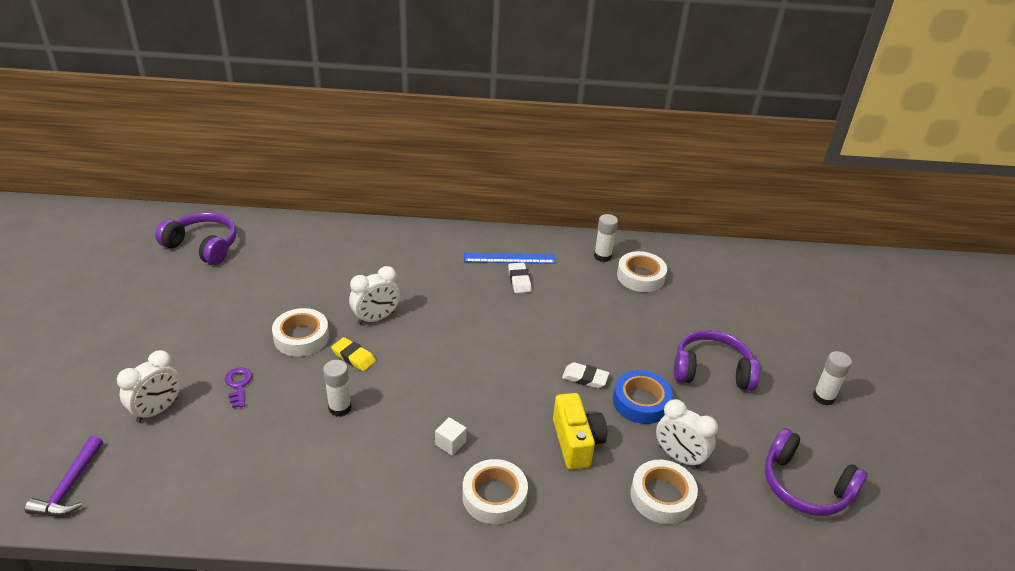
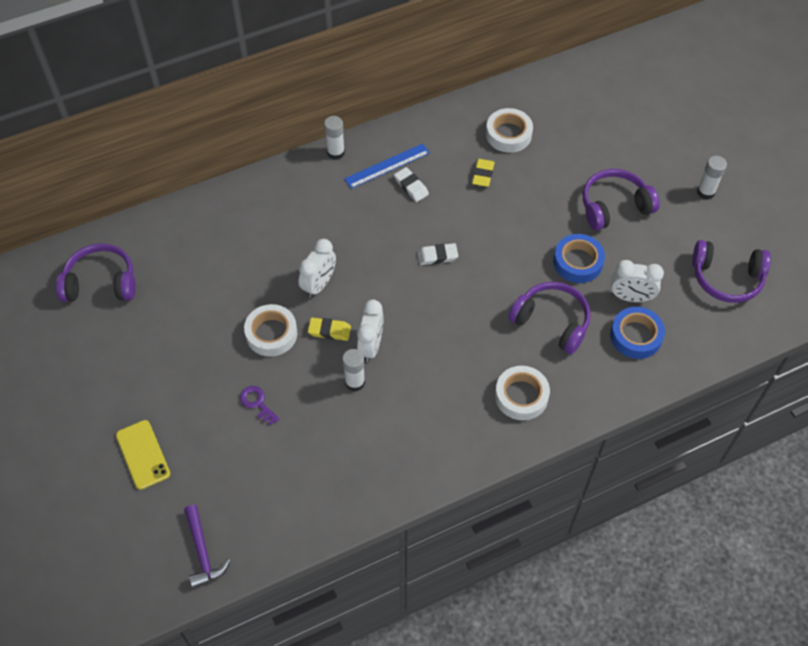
camera: 25 degrees left, 20 degrees up
(106, 380) = (143, 454): none -> yellow phone
(157, 410) = (211, 457): white clock -> white clock (371, 346)
(450, 443) = (461, 369): white cube -> none
(576, 442) = (551, 322): yellow camera -> purple headphones
(585, 378) = (524, 260): white eraser -> white eraser (437, 256)
(593, 296) = (483, 174): none -> yellow eraser
(602, 256) = (464, 126): white glue stick -> white glue stick (336, 152)
(662, 496) = (636, 336): white tape -> blue tape

